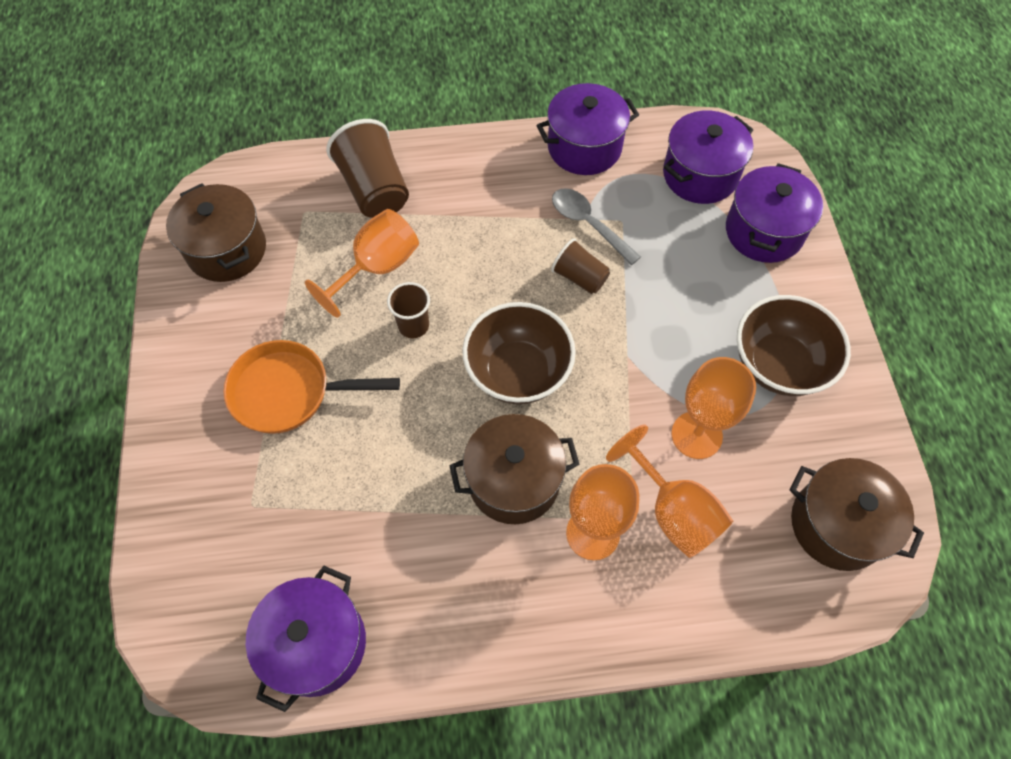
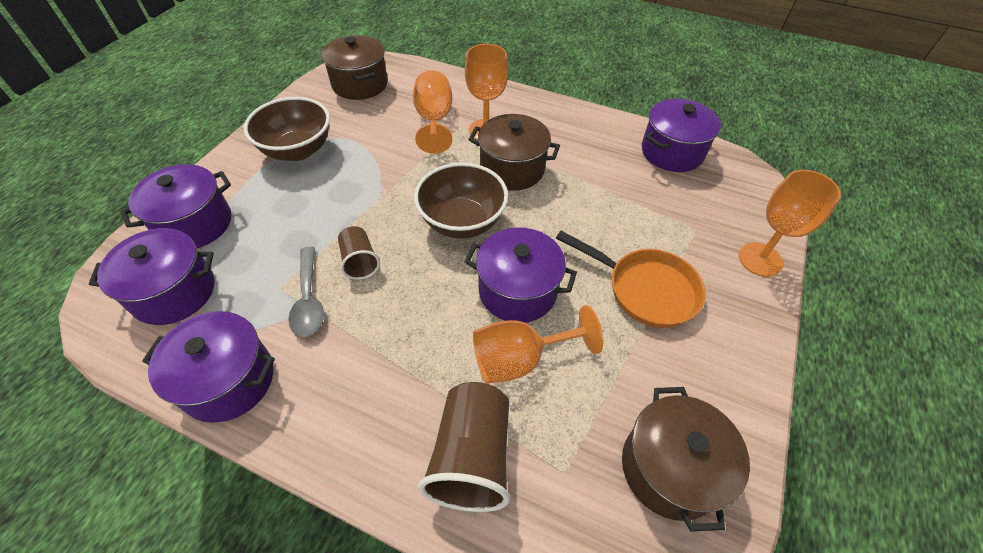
camera: 150 degrees left, 10 degrees down
(413, 326) = (517, 291): brown cup -> purple pot
(696, 435) = (385, 142): orange goblet -> orange goblet (760, 259)

